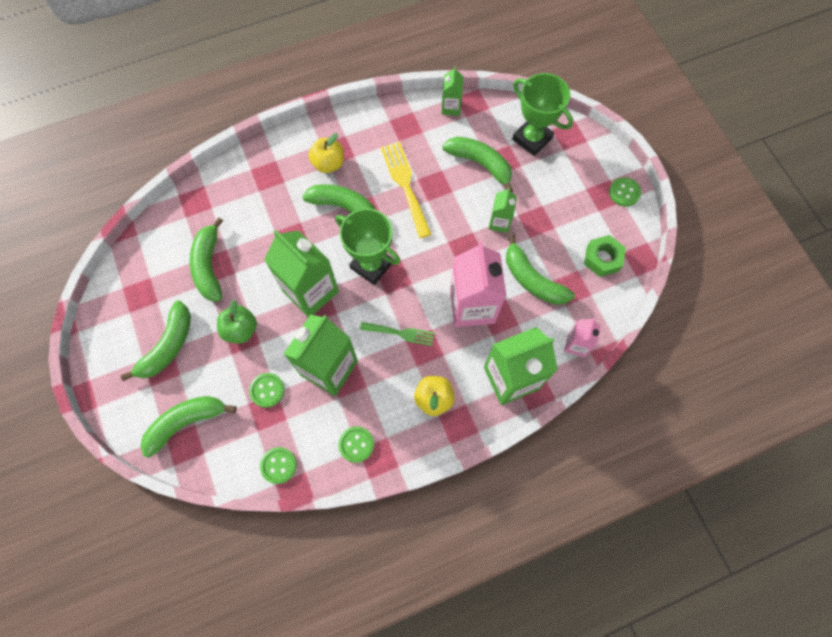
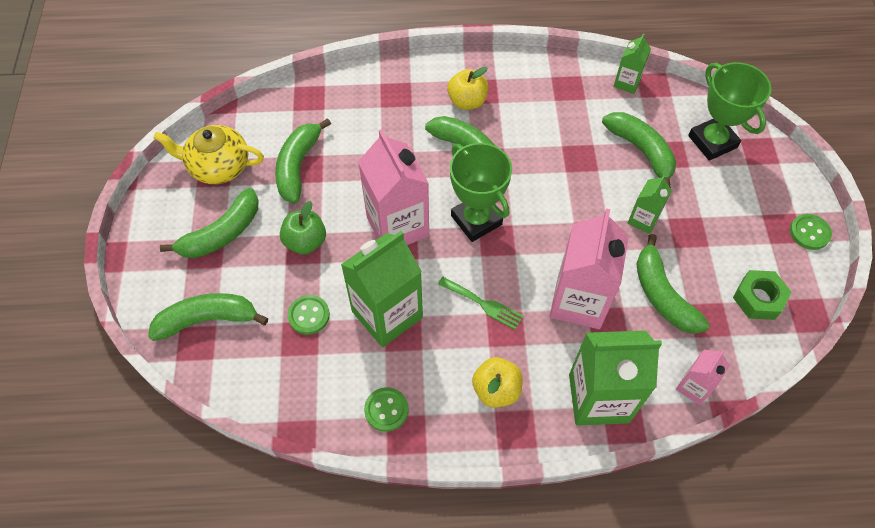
camera: 20 degrees right, 10 degrees down
(141, 288) = (218, 166): none -> yellow teapot
(278, 465) = (289, 401): green button -> none
(310, 291) = (397, 226): green carton -> pink carton
(405, 185) = (545, 147): yellow fork -> none

